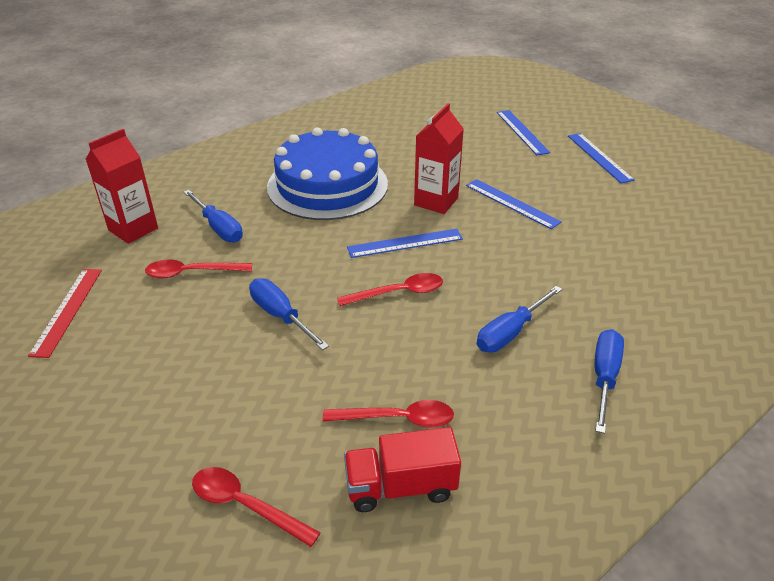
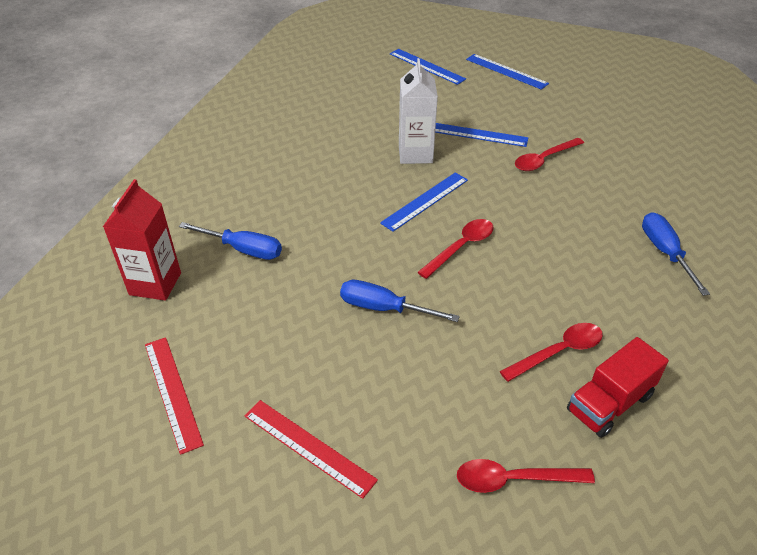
camera: 30 degrees left, 5 degrees up
(116, 395) = (308, 447): none -> red ruler
(192, 273) = (261, 303): red spoon -> red spoon (544, 159)
(327, 185) = (306, 171): blue cake -> none
(436, 201) = (415, 154): red carton -> white carton
(510, 333) = (573, 245): blue screwdriver -> none

